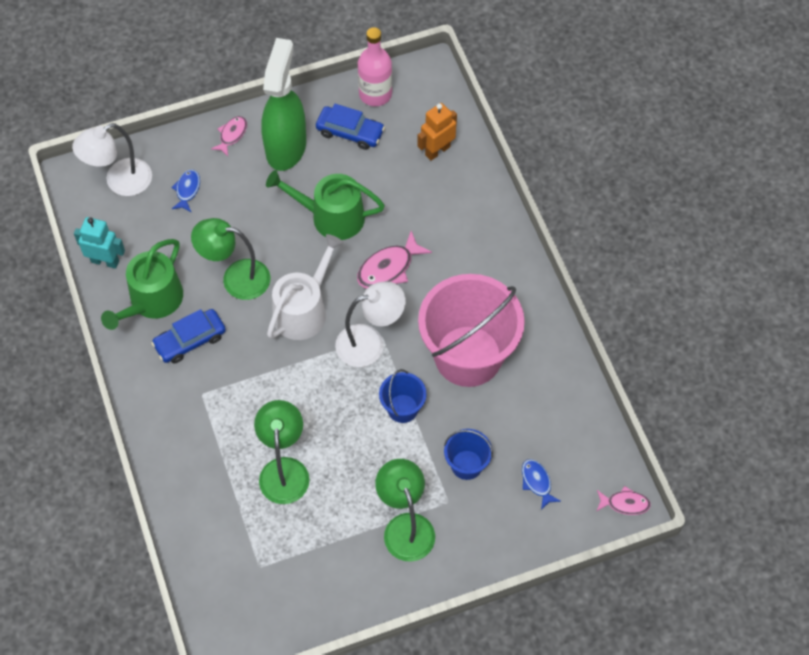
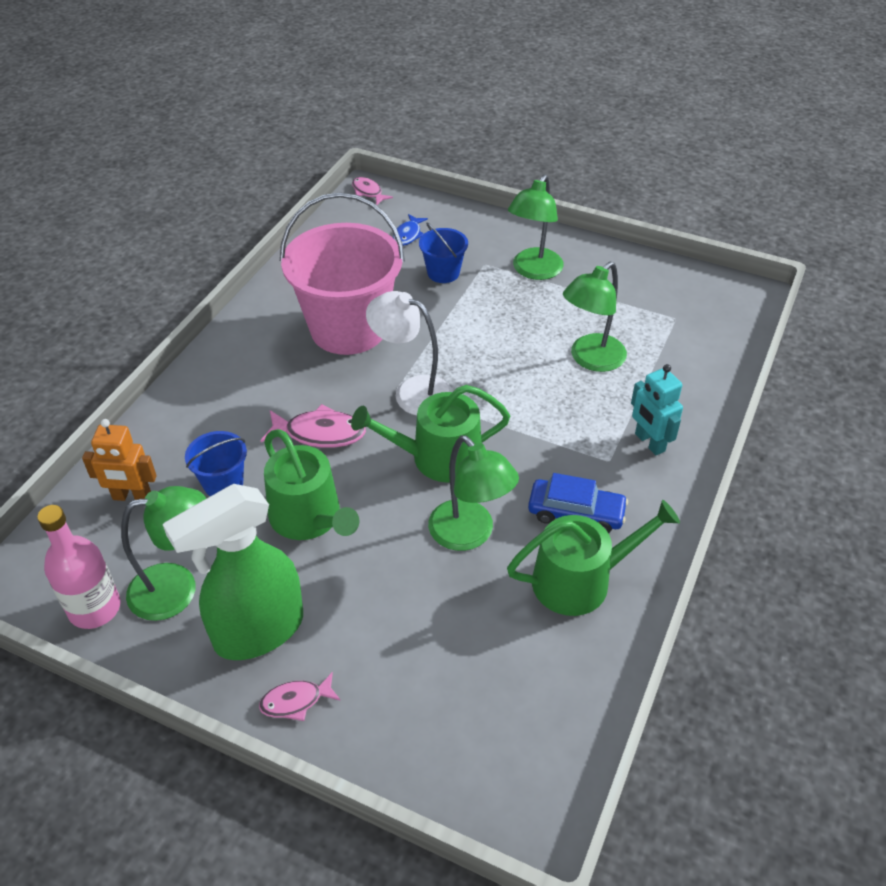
camera: 135 degrees left, 15 degrees down
(105, 261) = (596, 668): turquoise robot -> turquoise robot (649, 442)
(120, 182) = (489, 758): white lamp -> none
(187, 190) = (420, 675): blue fish -> none
(303, 310) = (437, 458): white watering can -> green watering can
(350, 132) = (177, 588): blue car -> green lamp
(402, 408) = (445, 333): blue bucket -> blue bucket (223, 483)

